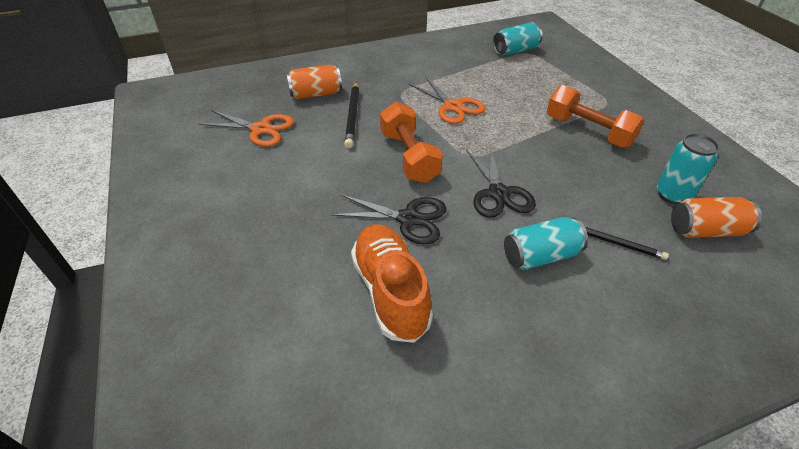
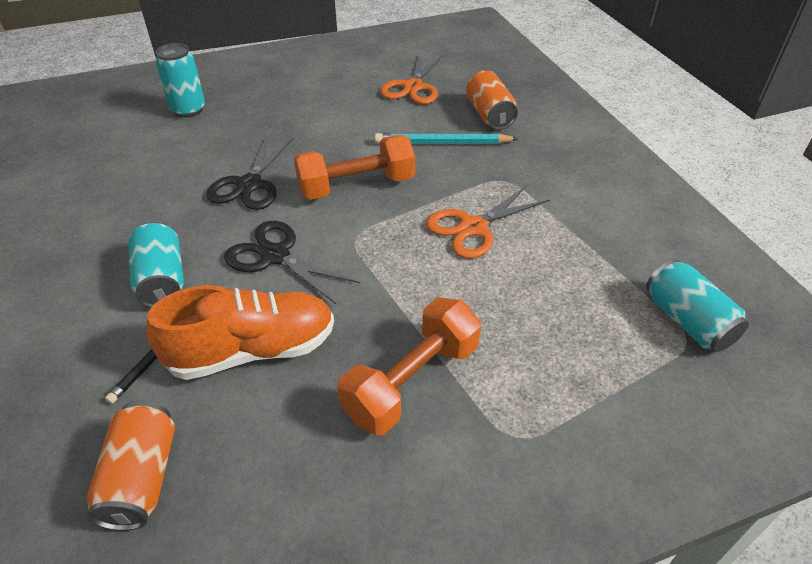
camera: 90 degrees right, 0 degrees up
(353, 116) = (442, 143): black pencil -> turquoise pencil
(390, 291) = (158, 174): orange shoe -> orange shoe (252, 350)
(498, 193) = (275, 256): black scissors -> black scissors turned 45 degrees clockwise
(672, 195) = (230, 459): turquoise can -> turquoise can (188, 110)

